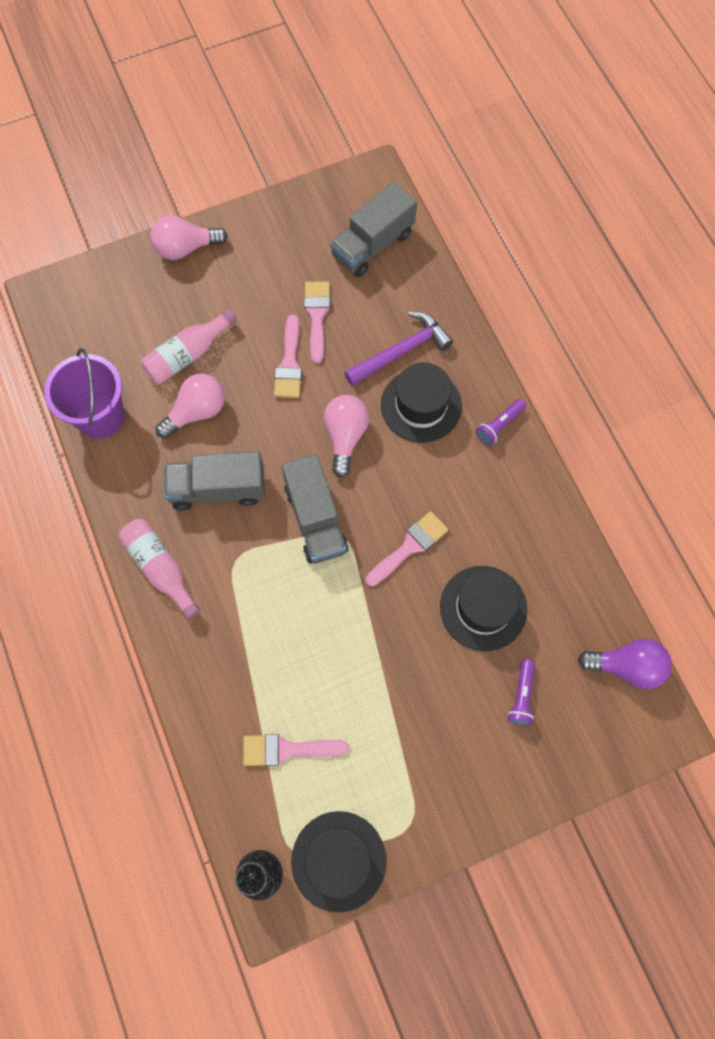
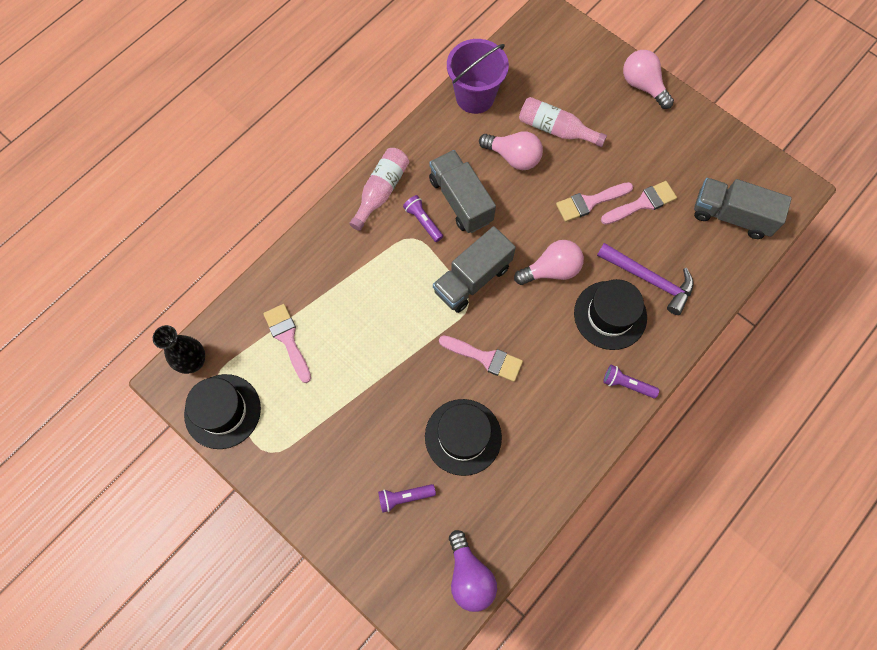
camera: 65 degrees right, 0 degrees up
(222, 539) = (423, 221): none -> purple flashlight

